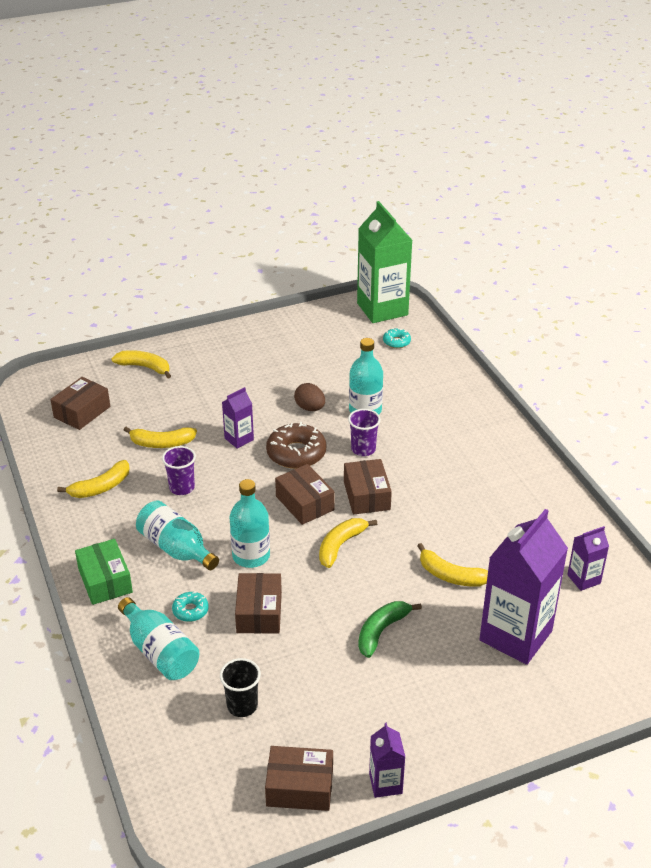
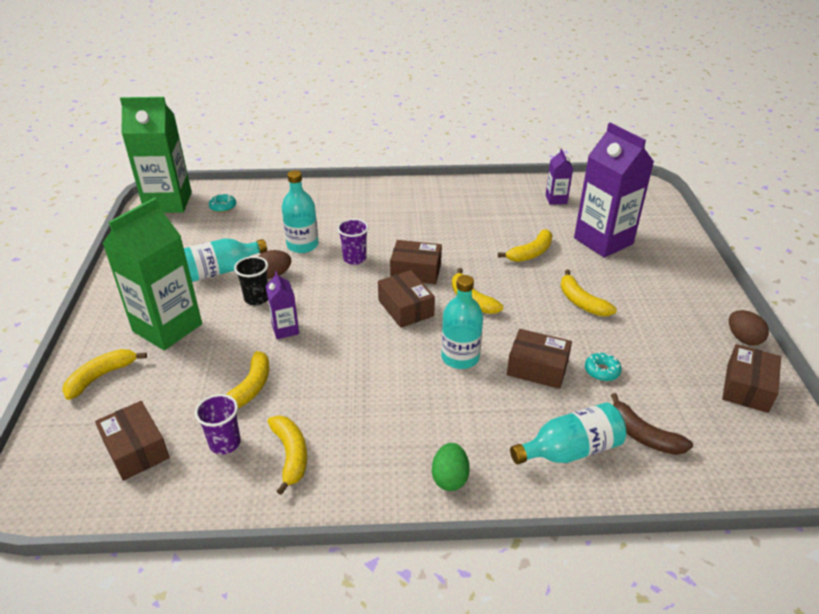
camera: 70 degrees left, 0 degrees up
(105, 580) = (450, 478): green box -> green egg
(176, 548) = (425, 409): turquoise bottle -> turquoise bottle (219, 271)
(182, 488) = (334, 386): purple cup -> purple cup (225, 443)
(190, 610) = (519, 415): turquoise donut -> turquoise donut (602, 371)
(196, 702) = (643, 435): none -> brown banana
(211, 376) = (167, 328): none -> green carton
(242, 706) = (651, 404): black cup -> black cup (256, 298)
(296, 453) = (333, 297): brown donut -> none
(304, 503) = (405, 308): brown box -> brown box turned 75 degrees clockwise
(381, 631) = (581, 302): green banana -> yellow banana
(385, 783) = (743, 339): purple carton -> brown egg

